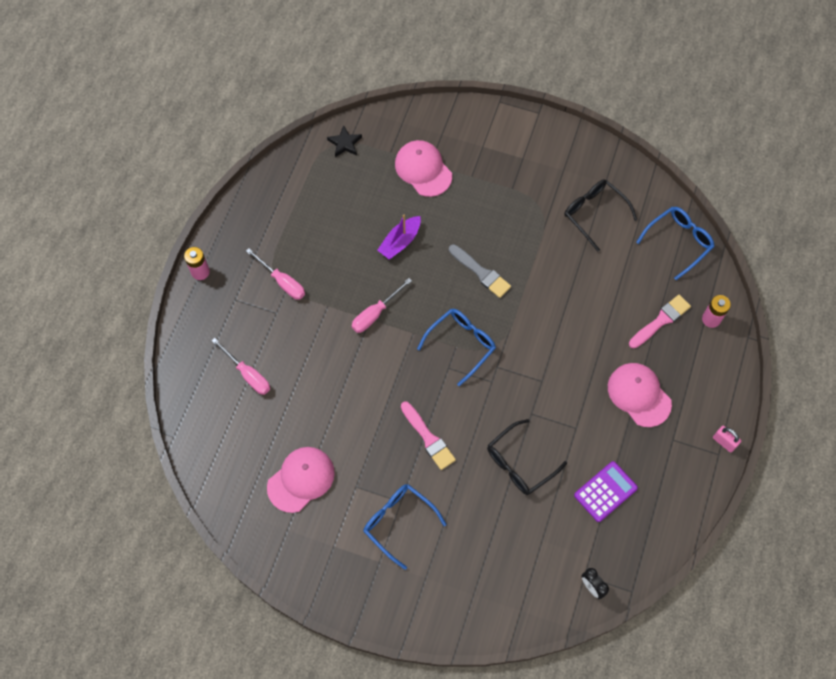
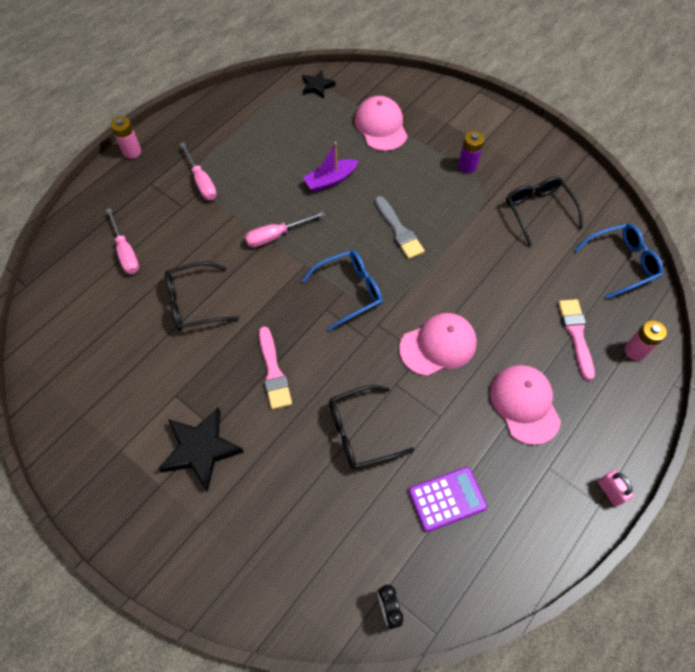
camera: 20 degrees right, 5 degrees down
(301, 479) = (123, 369): pink cap -> pink cap (438, 345)
(333, 401) = (194, 303): none -> black glasses
(398, 522) = (200, 449): blue glasses -> black star
(517, 187) = (467, 166): none -> purple battery
(661, 321) = (576, 334): pink brush -> pink brush turned 75 degrees counterclockwise

